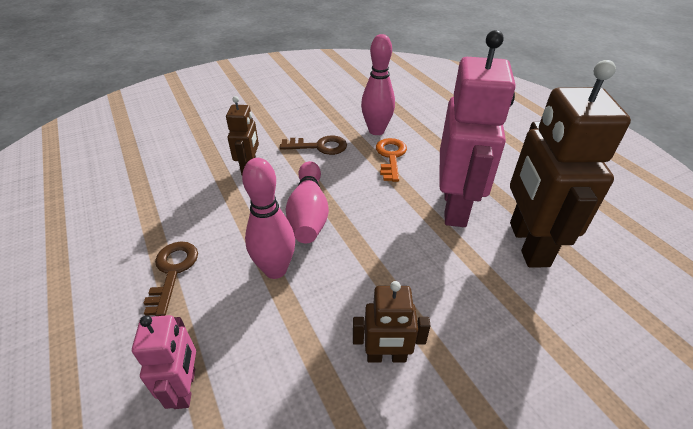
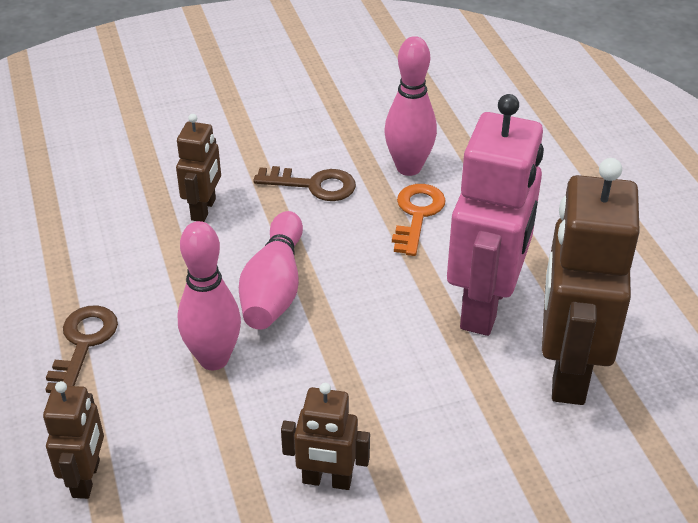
camera: 10 degrees right, 0 degrees up
(185, 388) = (86, 478): pink robot -> brown robot

